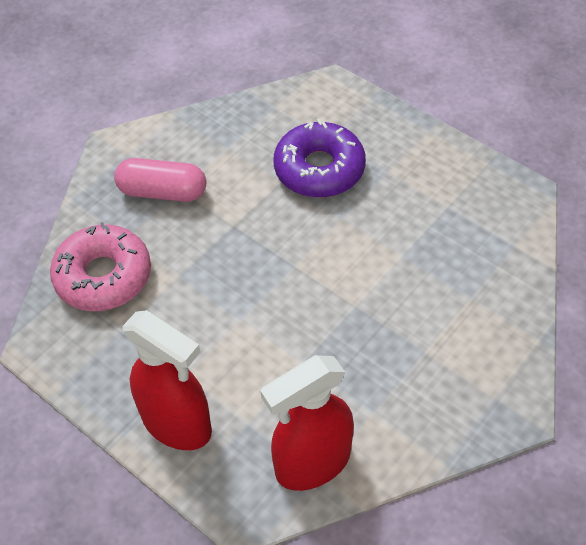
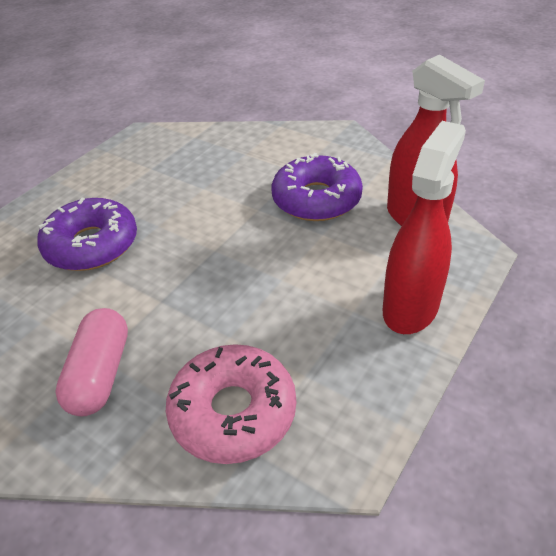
camera: 95 degrees left, 10 degrees down
(364, 364) = (316, 199): none -> purple donut

